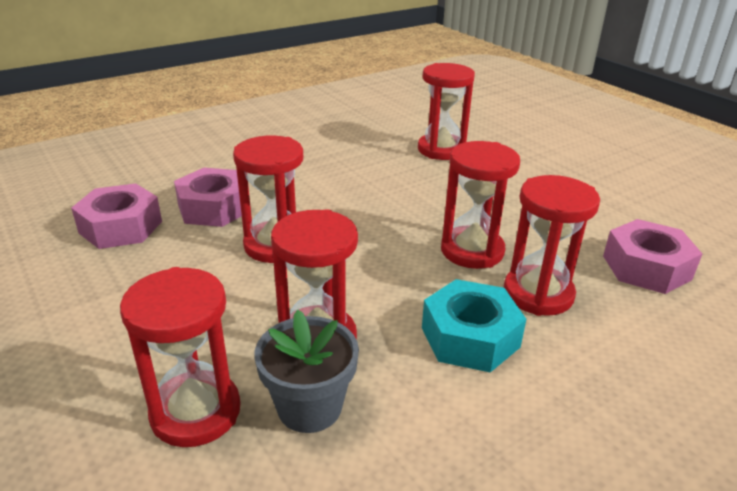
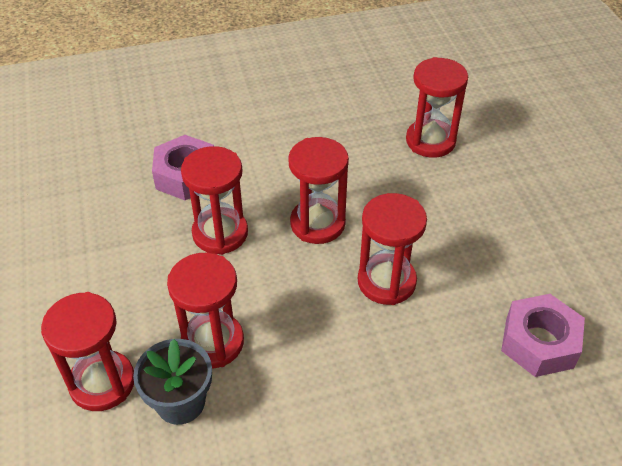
camera: 20 degrees right, 15 degrees up
(121, 227) = (105, 182): pink nut -> none
(470, 337) = (332, 374): turquoise nut -> none
(538, 294) = (417, 345): red hourglass -> red hourglass (317, 223)

